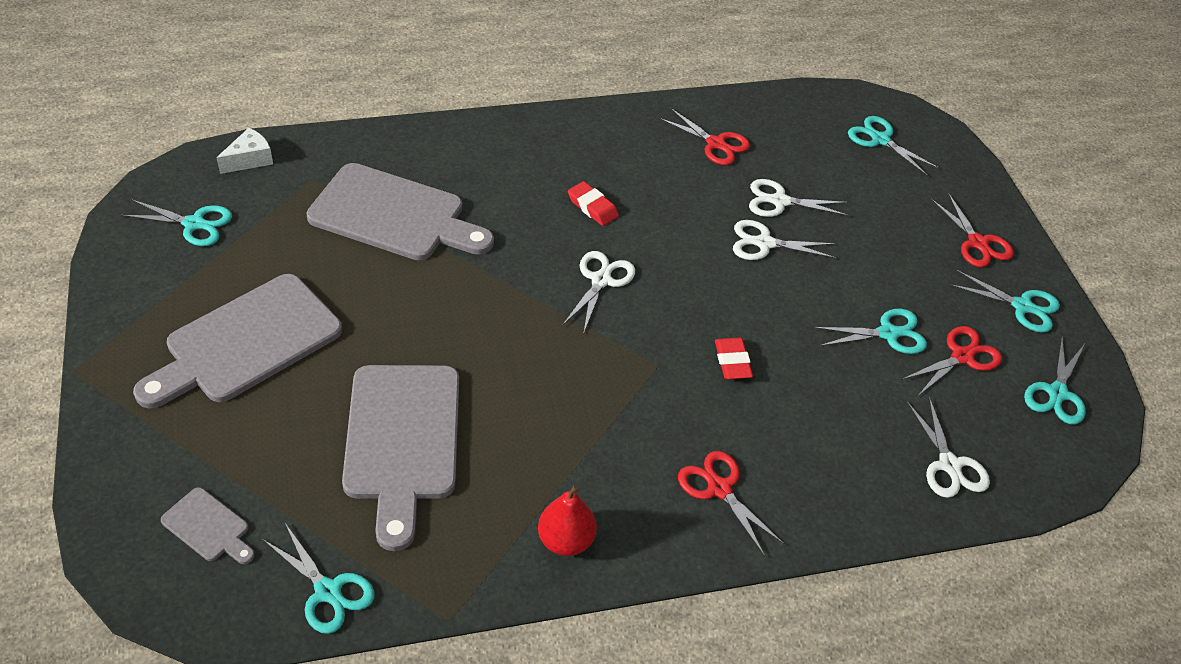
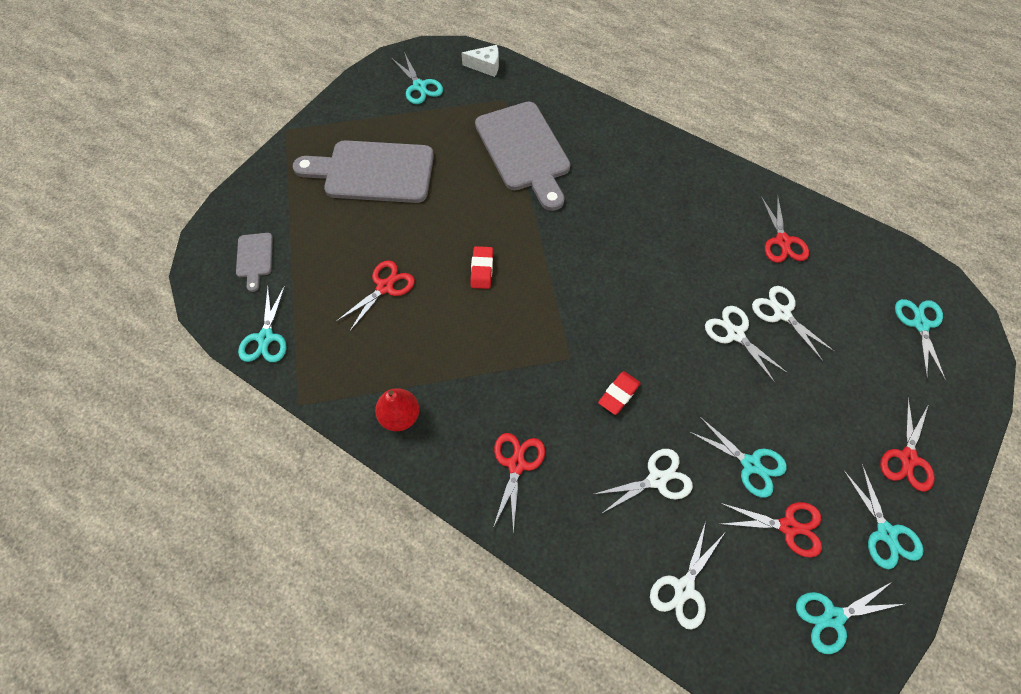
camera: 50 degrees right, 15 degrees up
(402, 440) = (385, 287): grey cutting board -> red scissors
(592, 207) = (646, 227): red eraser -> red eraser (482, 269)
(601, 280) = (597, 278): white scissors -> white scissors (657, 479)

